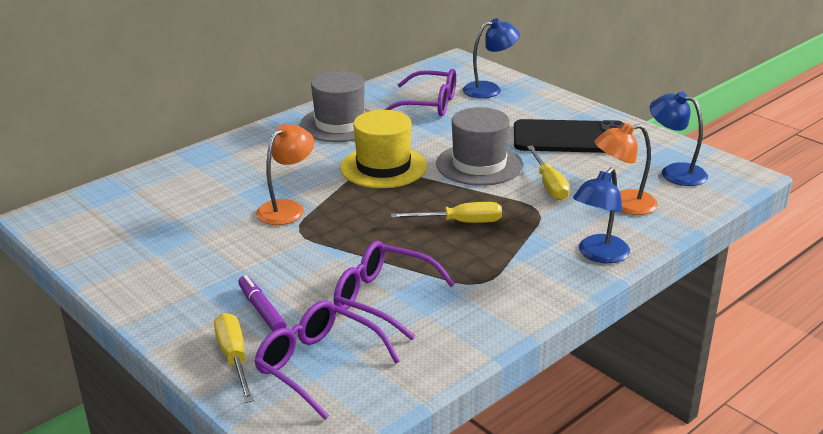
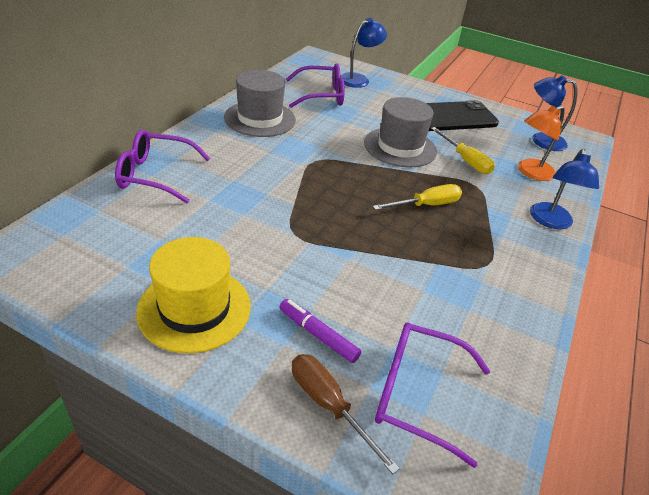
camera: 25 degrees left, 10 degrees up
(234, 358) = (329, 405): yellow screwdriver -> brown screwdriver
(287, 208) = (268, 210): orange lamp -> none
(383, 167) = (325, 157): yellow hat -> yellow hat (194, 308)
(383, 298) = (421, 298): purple glasses -> purple glasses (156, 175)

